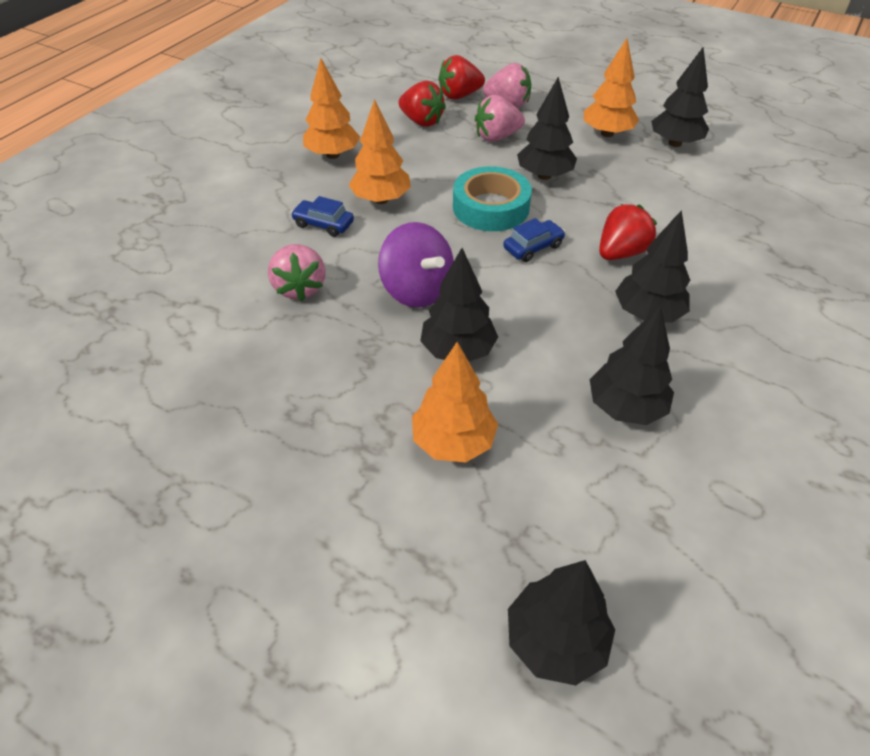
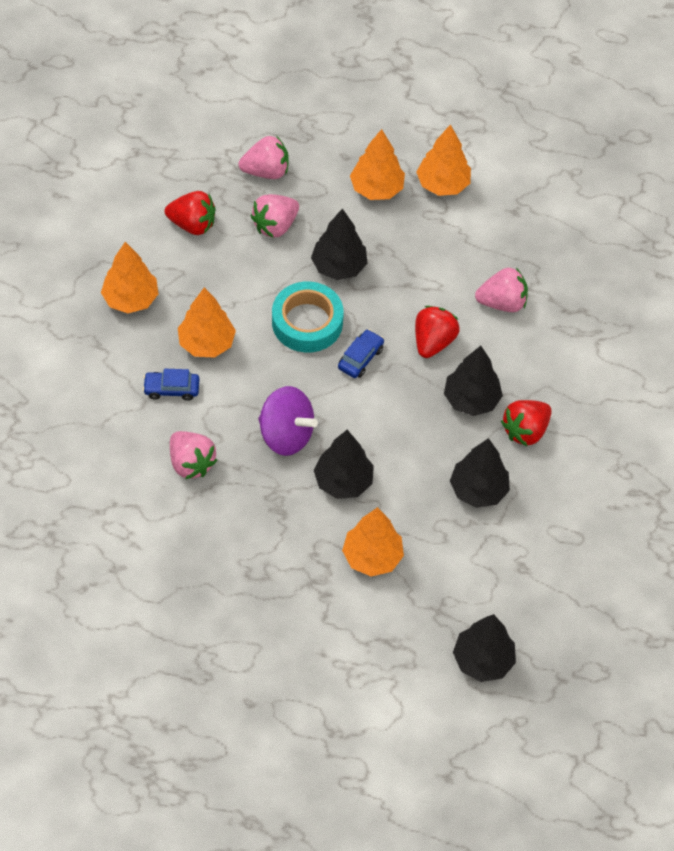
camera: 25 degrees left, 10 degrees up
(459, 96) = (212, 172): red strawberry -> red strawberry (525, 431)
(675, 143) = (443, 184): black tree -> orange tree
(712, 239) = (502, 302): none -> pink strawberry

